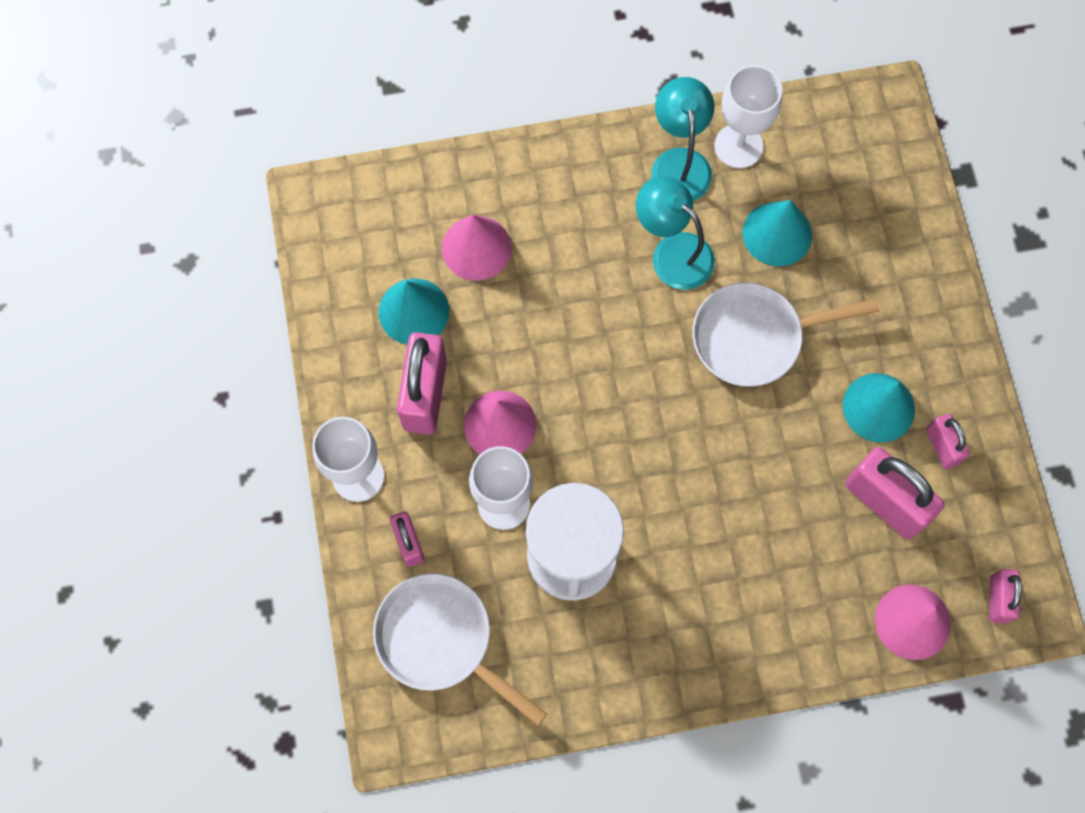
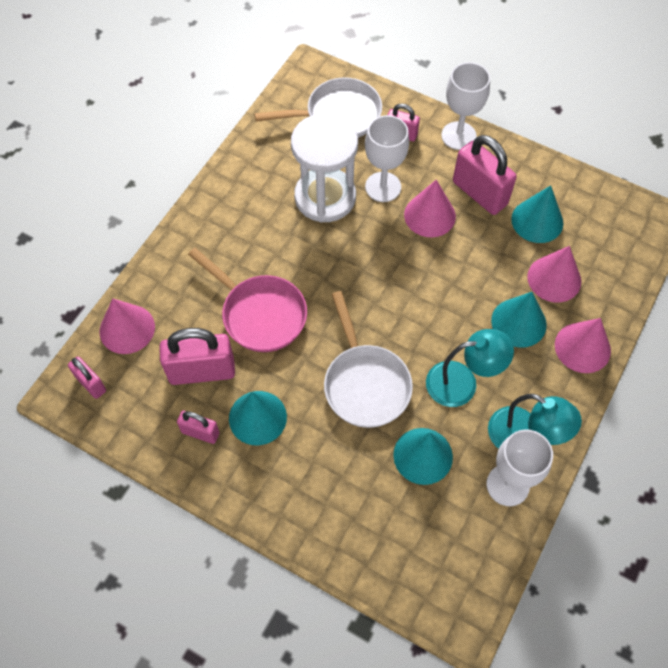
camera: 130 degrees right, 10 degrees down
(537, 172) = (582, 347): none -> pink cone
(559, 246) = (518, 322): none -> turquoise cone
(754, 337) = (365, 384): white pan -> white pan turned 135 degrees clockwise
(773, 500) = (260, 314): none -> pink pan

